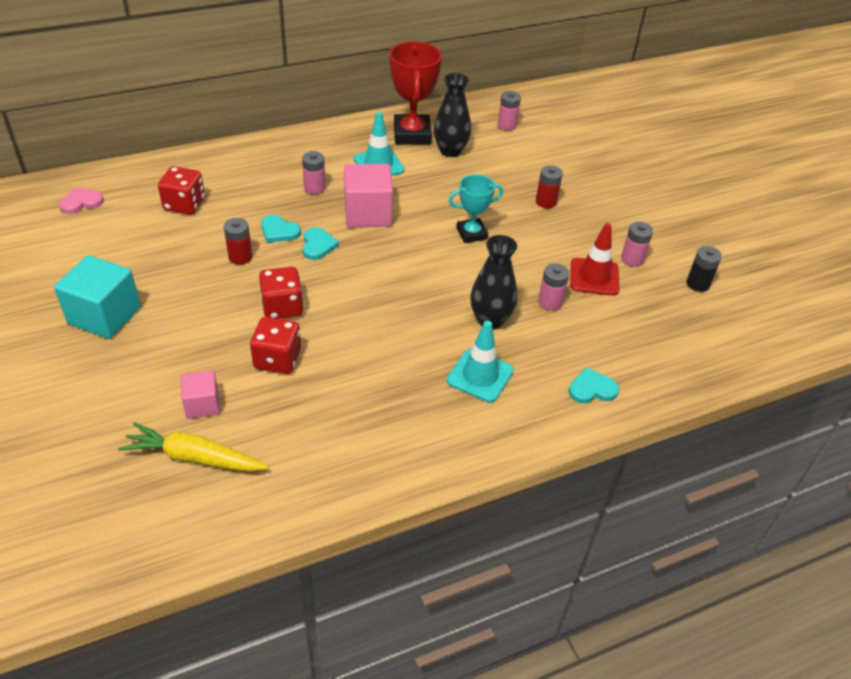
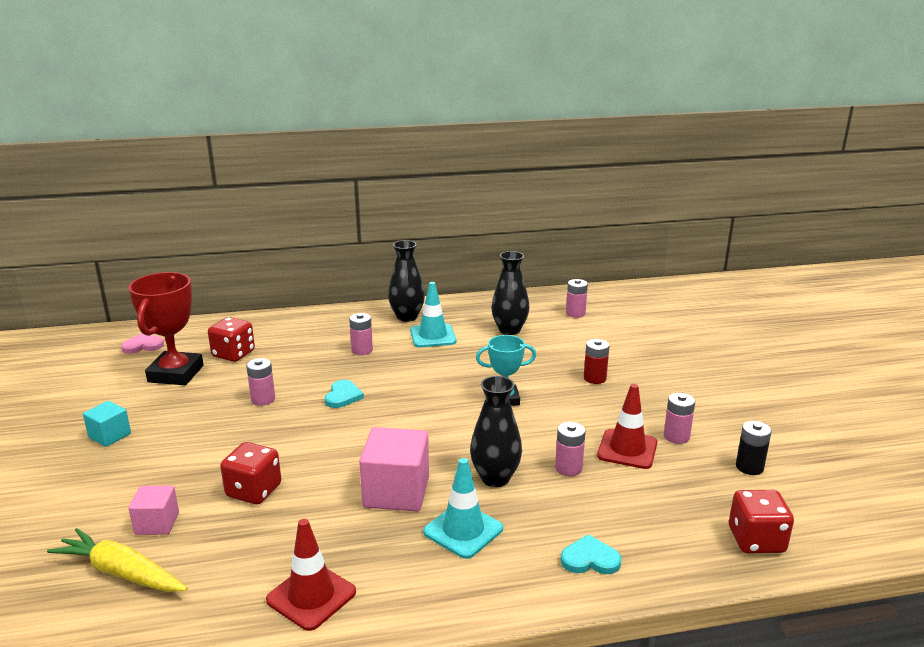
camera: 15 degrees right, 20 degrees down
(104, 315) = (110, 436): turquoise cube -> turquoise cube, size x0.57
(240, 257) = (263, 399): red battery -> pink battery
(279, 231) = (311, 381): turquoise heart -> none
(282, 307) = (282, 445): red dice -> red dice (756, 540)
(344, 142) = (407, 317): none -> black vase
(368, 213) = (405, 374): pink cube -> pink cube (396, 492)
(374, 455) = (311, 596): none -> red traffic cone
(412, 134) = (476, 315): red trophy -> red trophy (175, 374)

